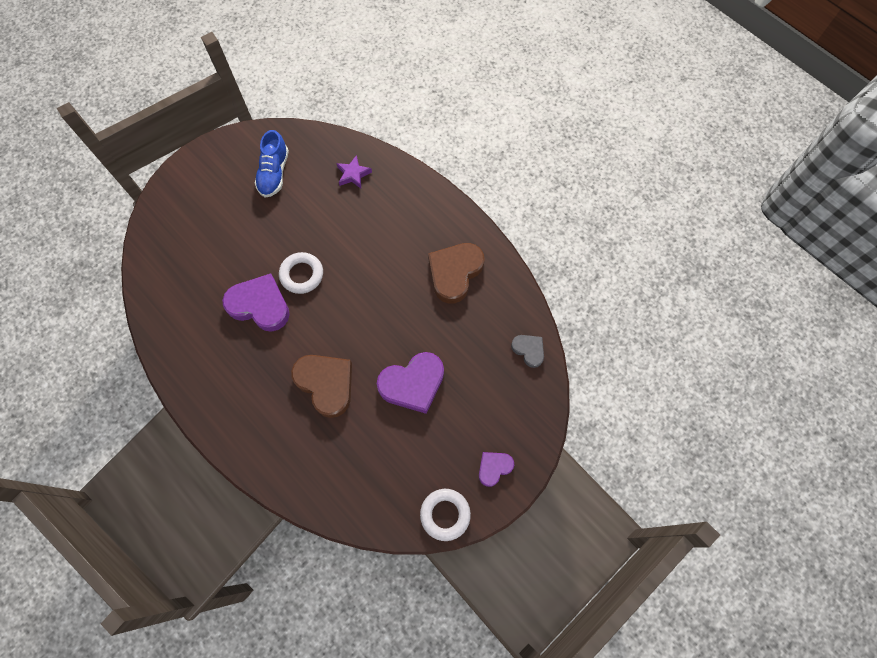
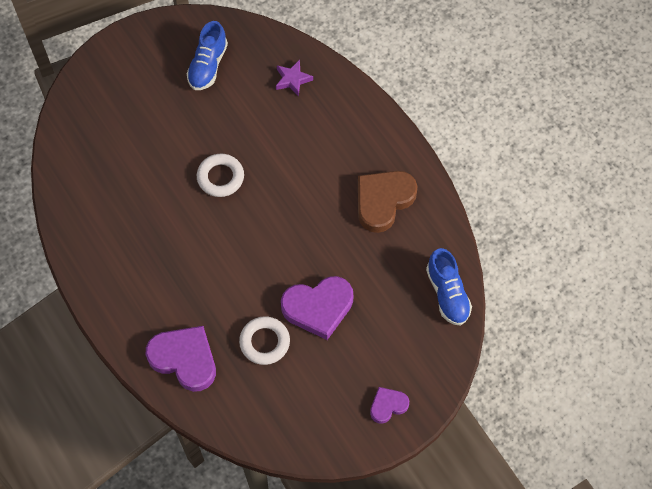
camera: 10 degrees right, 5 degrees down
(260, 305) = (172, 202): purple heart -> purple heart (184, 359)
(326, 384) = (228, 293): brown heart -> none
(445, 514) = (328, 442): white ring -> white ring (264, 342)
(529, 350) = (447, 294): grey heart -> blue shoe

